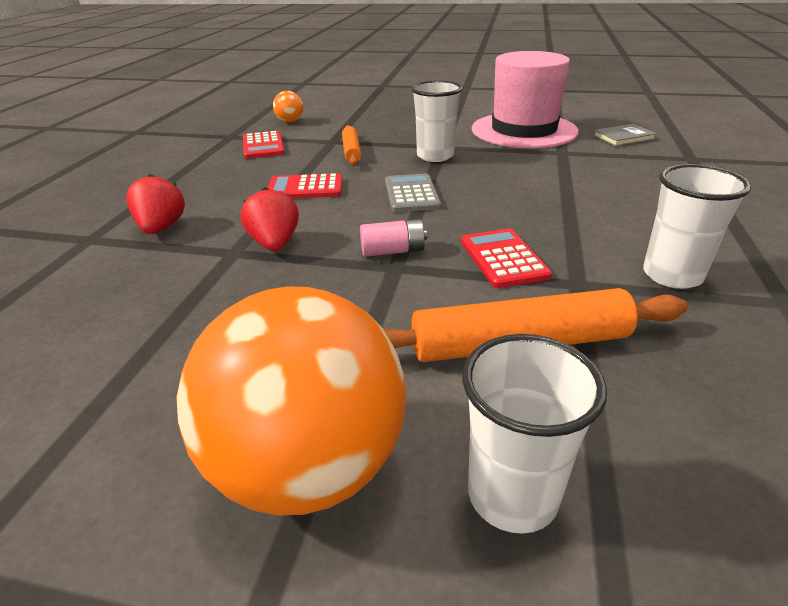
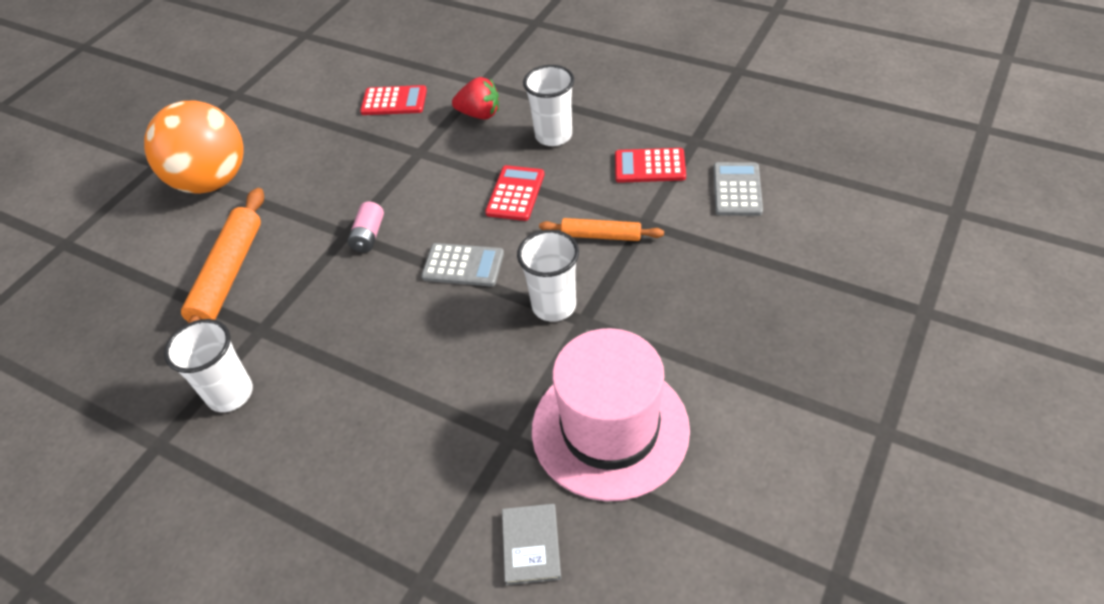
camera: 110 degrees right, 15 degrees up
(275, 244) = (418, 173): red strawberry -> none
(290, 121) = (737, 190): orange ball -> grey calculator
(503, 258) = (318, 297): red calculator -> red calculator (394, 101)
(512, 495) = (150, 241): white cup -> white cup (553, 135)

